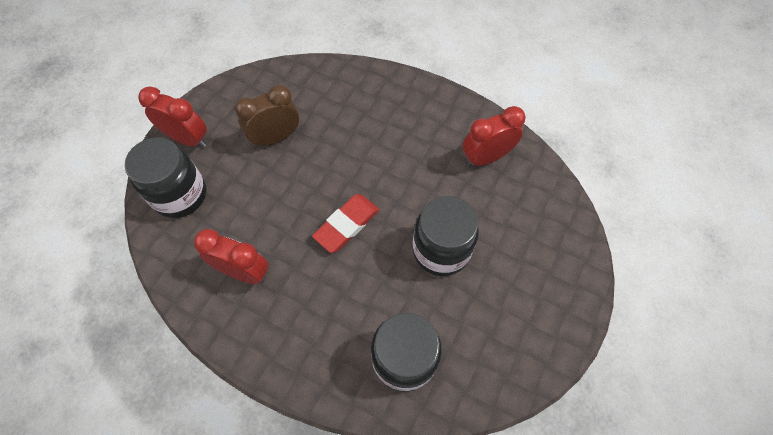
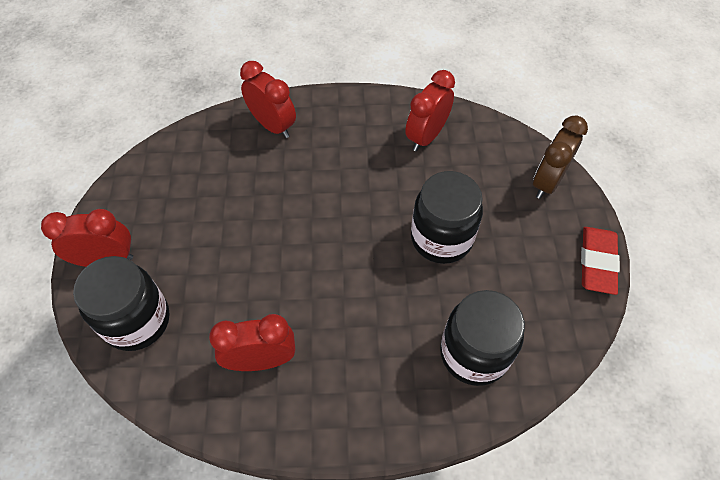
camera: 30 degrees left, 5 degrees down
(275, 137) = (206, 213): brown clock -> brown clock (547, 182)
(346, 225) = (336, 260): red eraser -> red eraser (597, 262)
(368, 90) = (273, 125): none -> red clock

